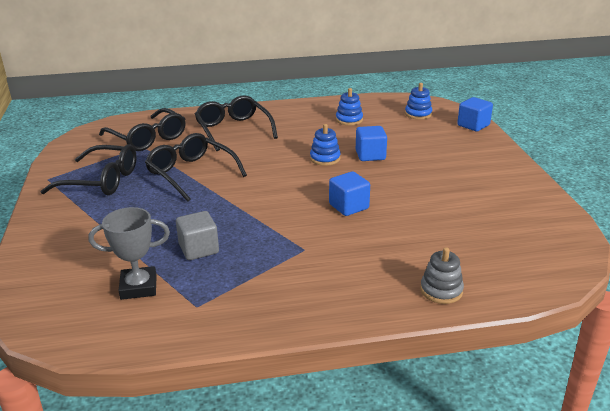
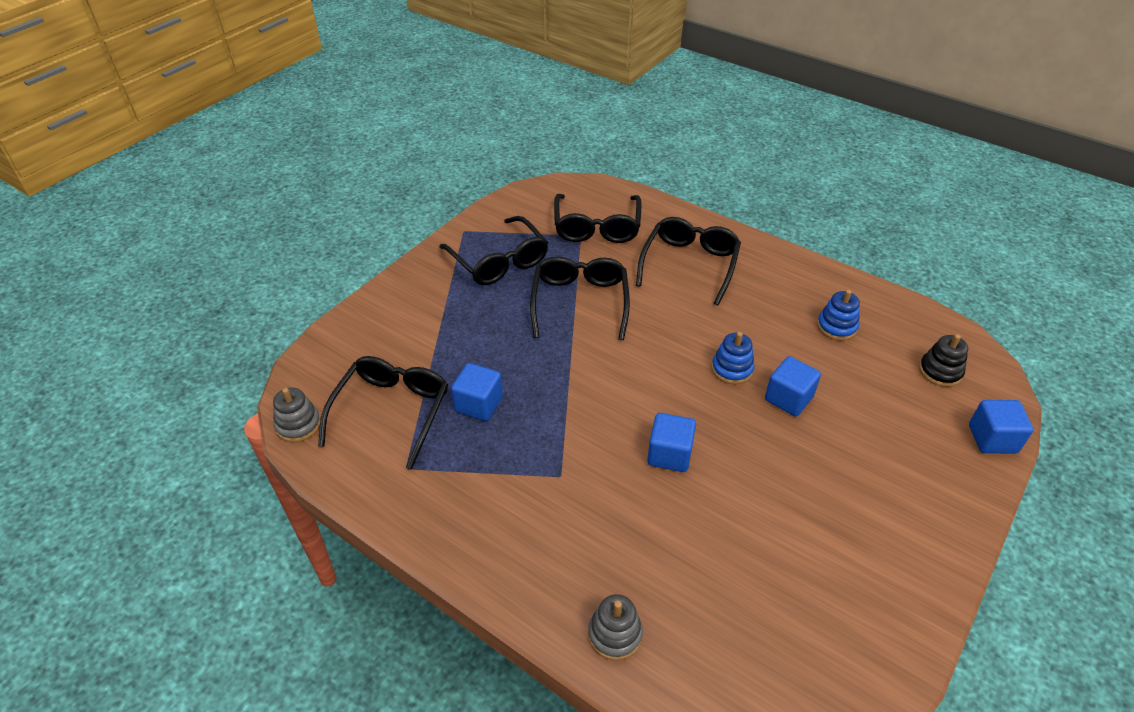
camera: 45 degrees right, 15 degrees up
(68, 338) = (298, 425): none -> grey stacking toy
(138, 287) = (392, 411): grey trophy -> black glasses
(199, 249) = (479, 404): grey cube -> blue cube
(418, 114) = (940, 371): blue stacking toy -> black stacking toy

